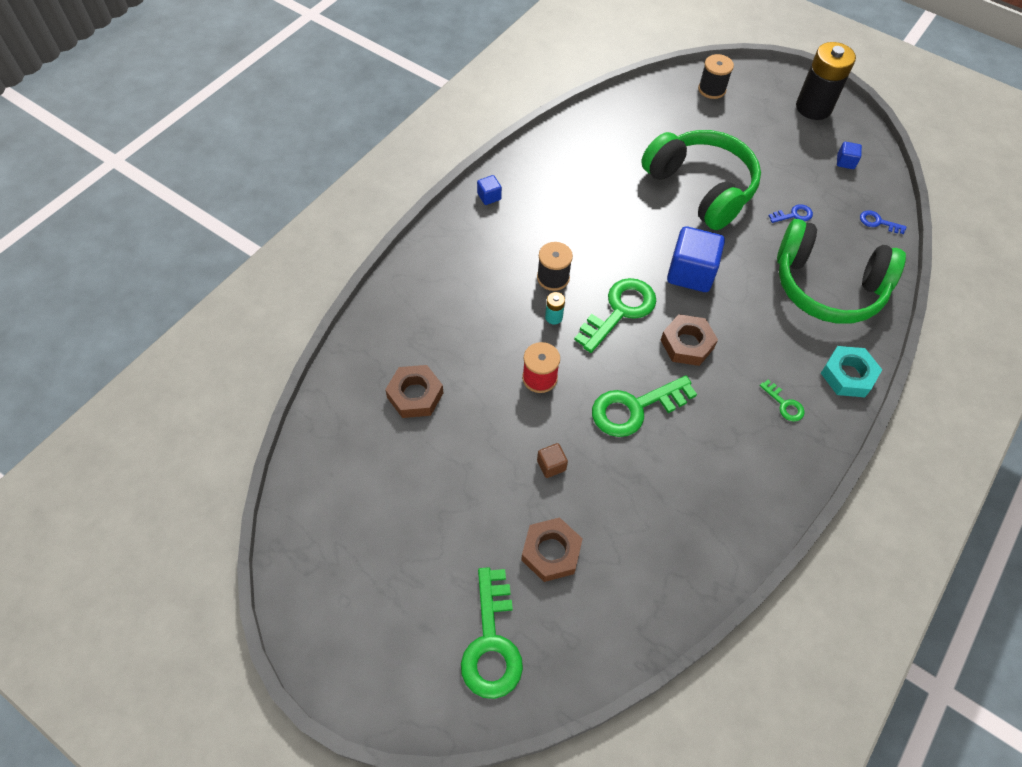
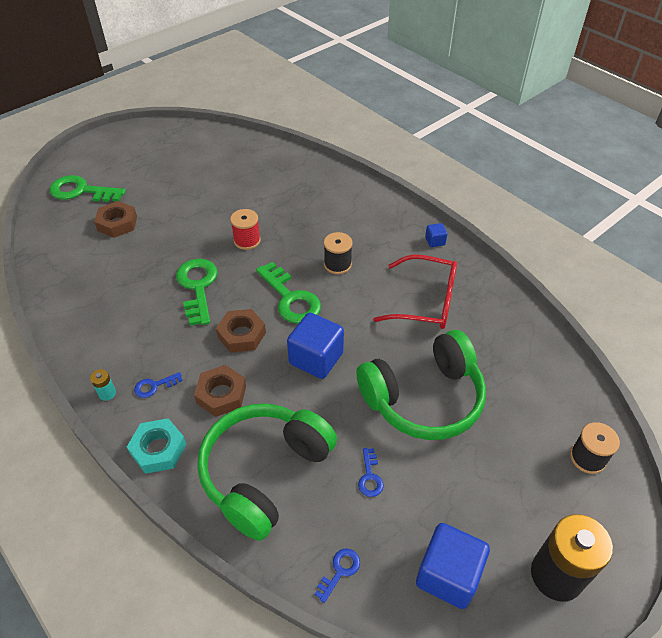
camera: 105 degrees right, 10 degrees down
(415, 395) = (259, 181): brown nut -> brown nut (221, 394)
(551, 465) = (176, 234): brown cube -> none
(553, 317) = (298, 258): turquoise battery -> turquoise battery (107, 393)
(583, 196) = (426, 301): none -> red glasses
(784, 404) = (154, 386): green key -> blue key
(845, 162) = (448, 575): blue cube -> blue cube, size x2.15

